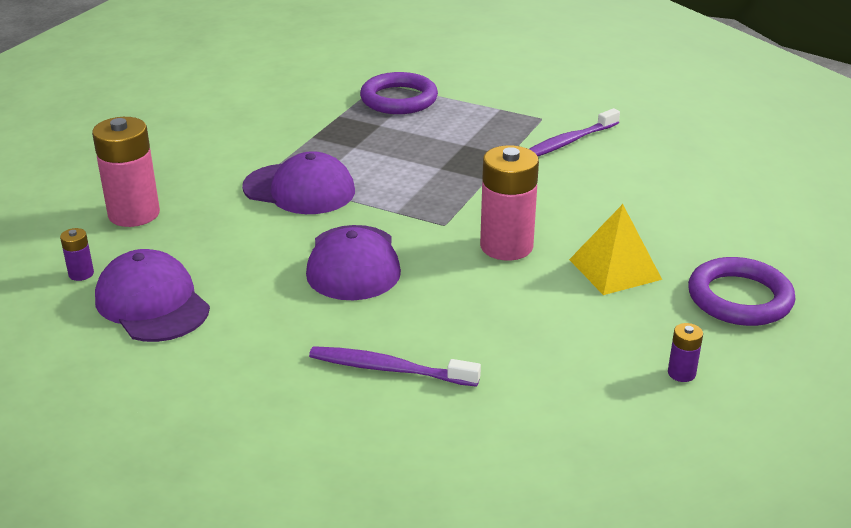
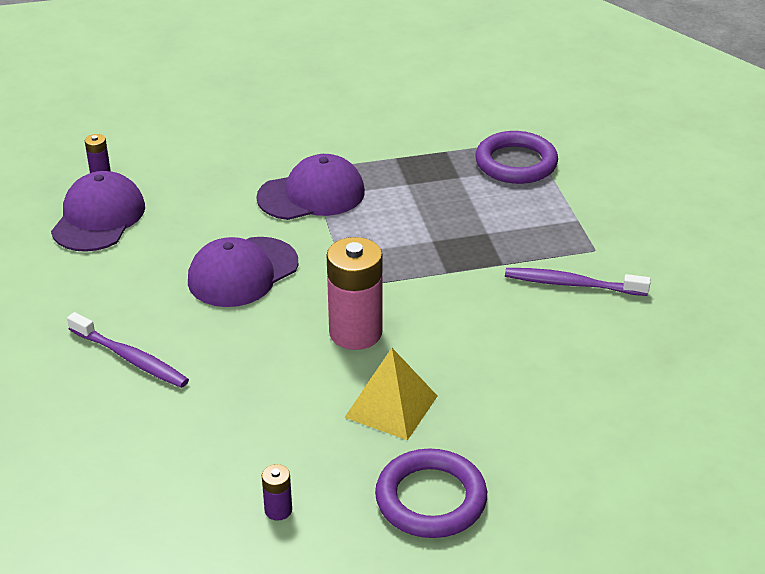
camera: 50 degrees right, 5 degrees up
(134, 214) = (192, 148): pink battery -> none
(299, 189) = (311, 195): purple cap -> purple cap turned 90 degrees counterclockwise
(389, 369) = (130, 358): purple toothbrush -> purple toothbrush turned 150 degrees clockwise

